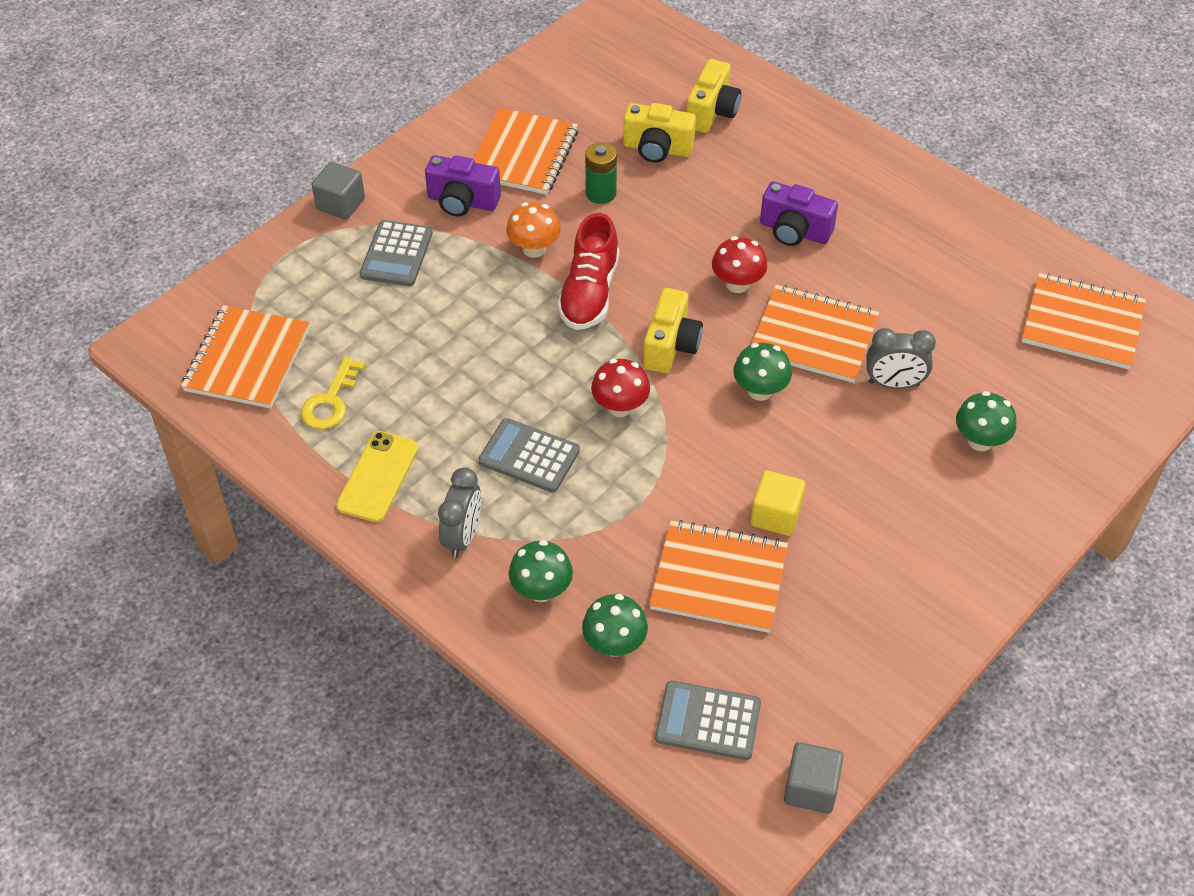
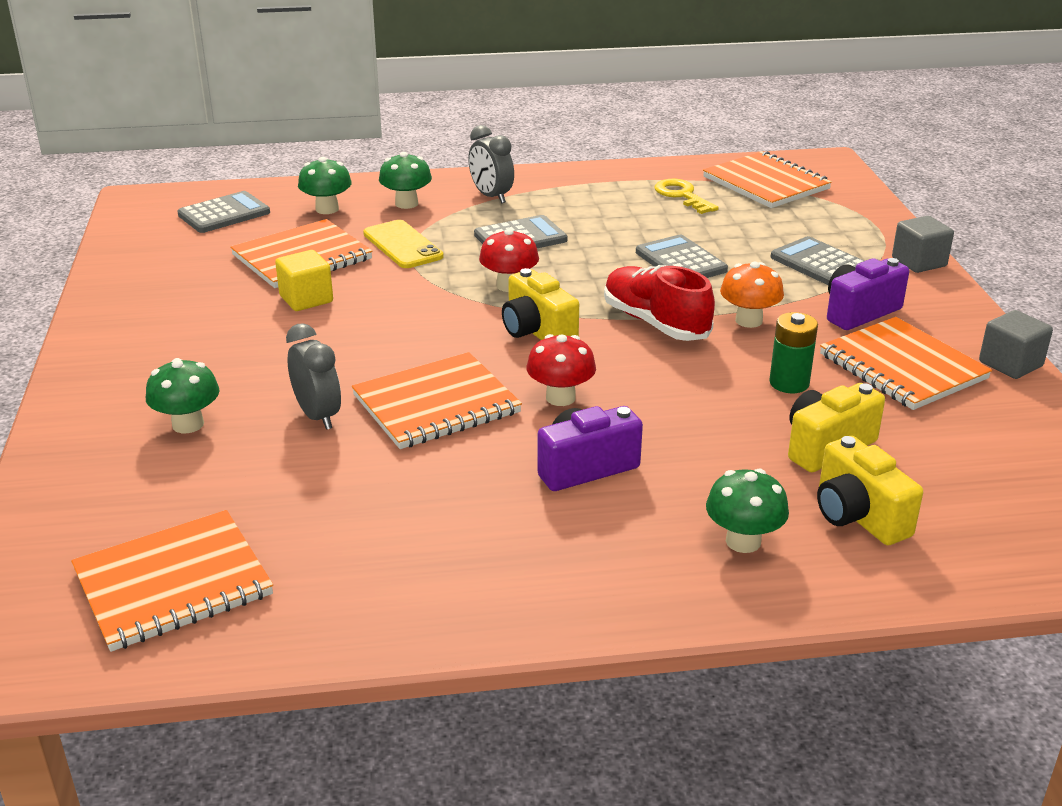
camera: 130 degrees right, 20 degrees down
(378, 477) = (586, 189): yellow phone -> yellow phone (402, 245)
(472, 332) = (680, 261): none -> grey calculator
(760, 390) = (424, 348): green mushroom -> green mushroom (743, 541)
(810, 788) = (124, 223): grey cube -> grey cube (1010, 364)
(894, 384) = (318, 416): grey clock -> grey clock turned 105 degrees clockwise

